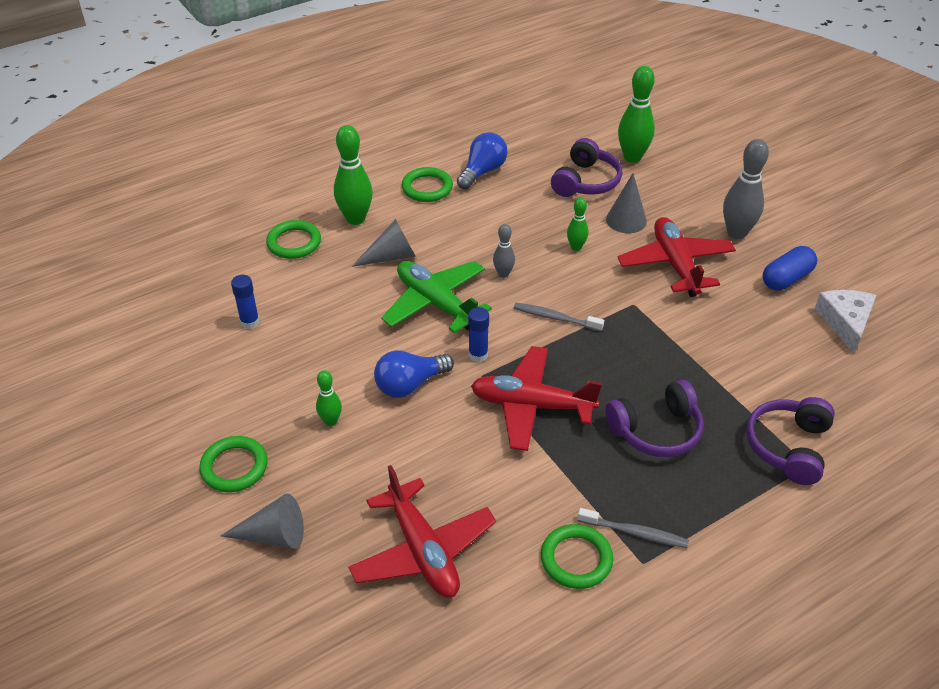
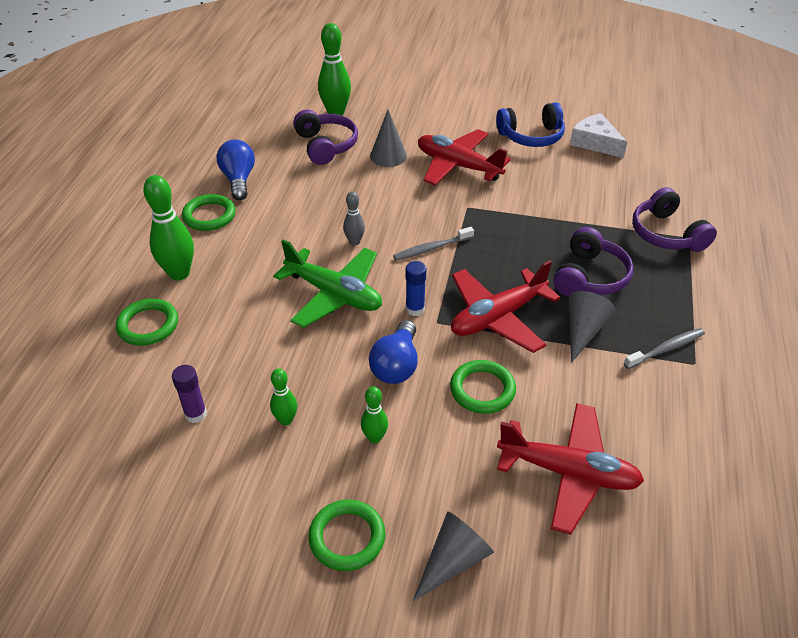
camera: 45 degrees left, 0 degrees up
(250, 322) = (195, 414): blue glue stick -> purple glue stick
(391, 256) = (250, 283): grey cone -> grey cone (583, 331)
(436, 303) = (334, 294): green plane -> green plane turned 150 degrees counterclockwise
(576, 247) = (380, 193): green bowling pin -> green bowling pin (286, 420)
(576, 559) = (660, 394): green ring -> green ring (482, 390)
(736, 233) = (467, 125): grey bowling pin -> none
(786, 279) = (531, 136): blue capsule -> blue headphones

